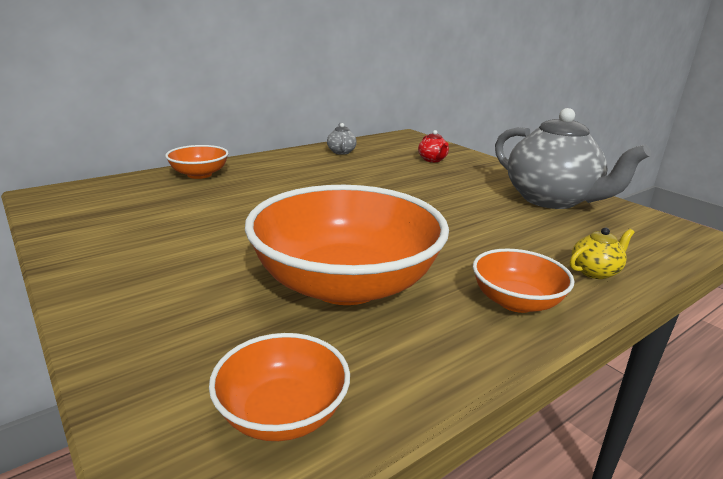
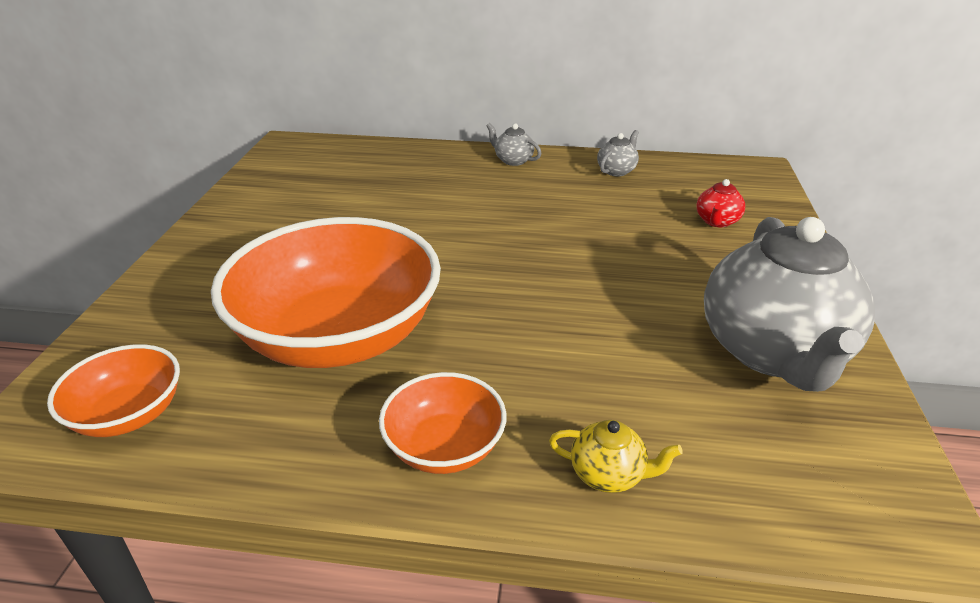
camera: 45 degrees right, 10 degrees up
(199, 174) = (424, 158): orange bowl -> none
(268, 161) = (513, 160): none -> grey teapot

